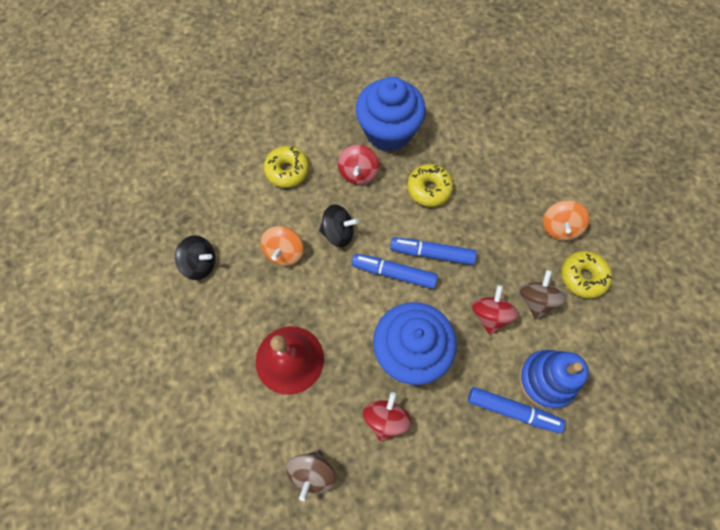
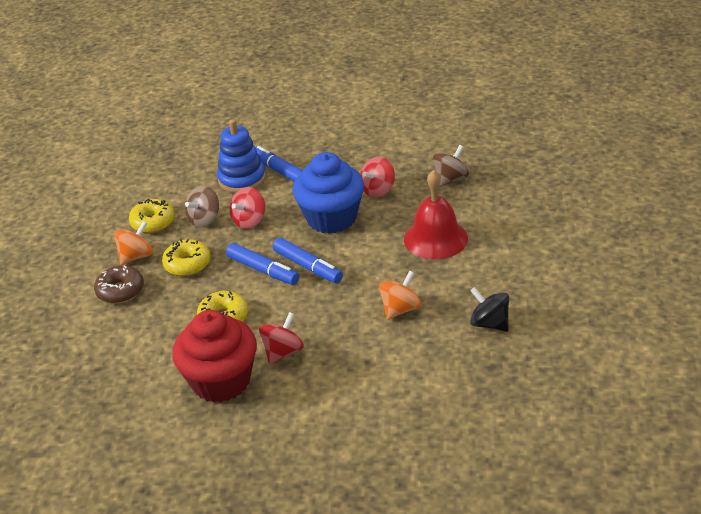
camera: 150 degrees left, 30 degrees down
(287, 170) = (357, 377): yellow donut -> yellow donut (187, 264)
(338, 233) = (338, 309): black spinning top -> none
(388, 131) = (221, 381): blue cupcake -> red cupcake
(537, 184) = (120, 291): none -> brown donut

